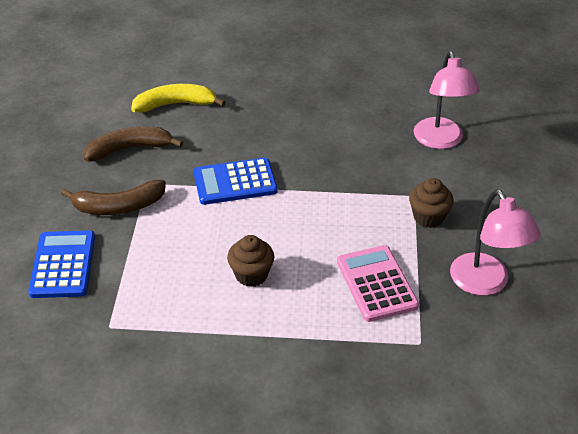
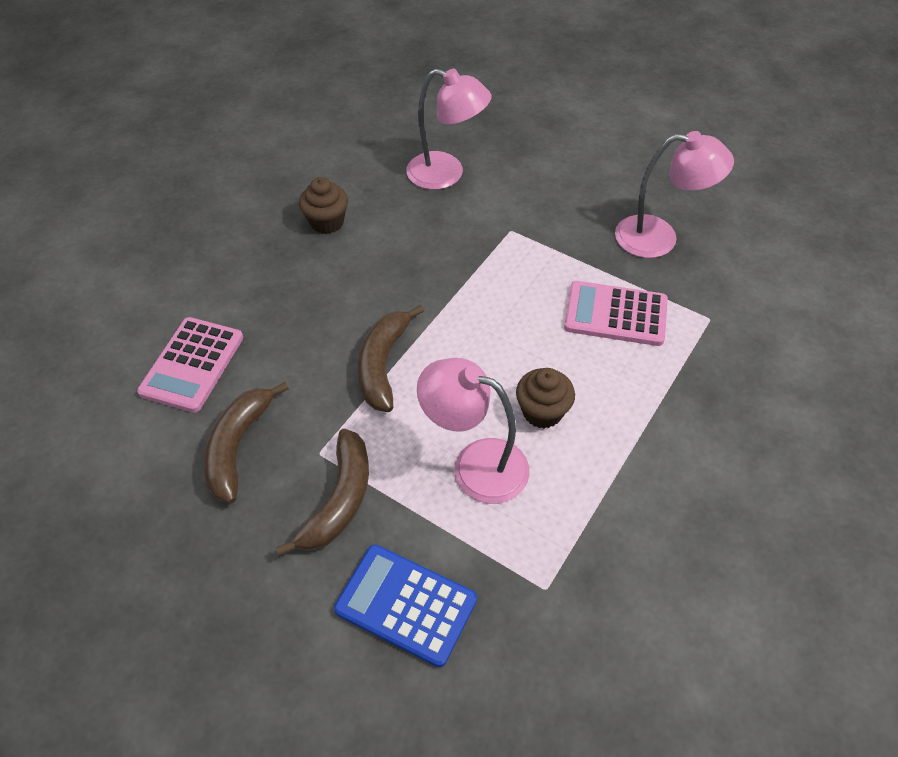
camera: 60 degrees left, 10 degrees up
(175, 104) = (192, 365): yellow banana -> pink calculator
(184, 257) = (475, 465): none -> pink lamp
(235, 182) = (383, 364): blue calculator -> brown banana
(428, 217) = (548, 234): brown cupcake -> brown cupcake (327, 222)

